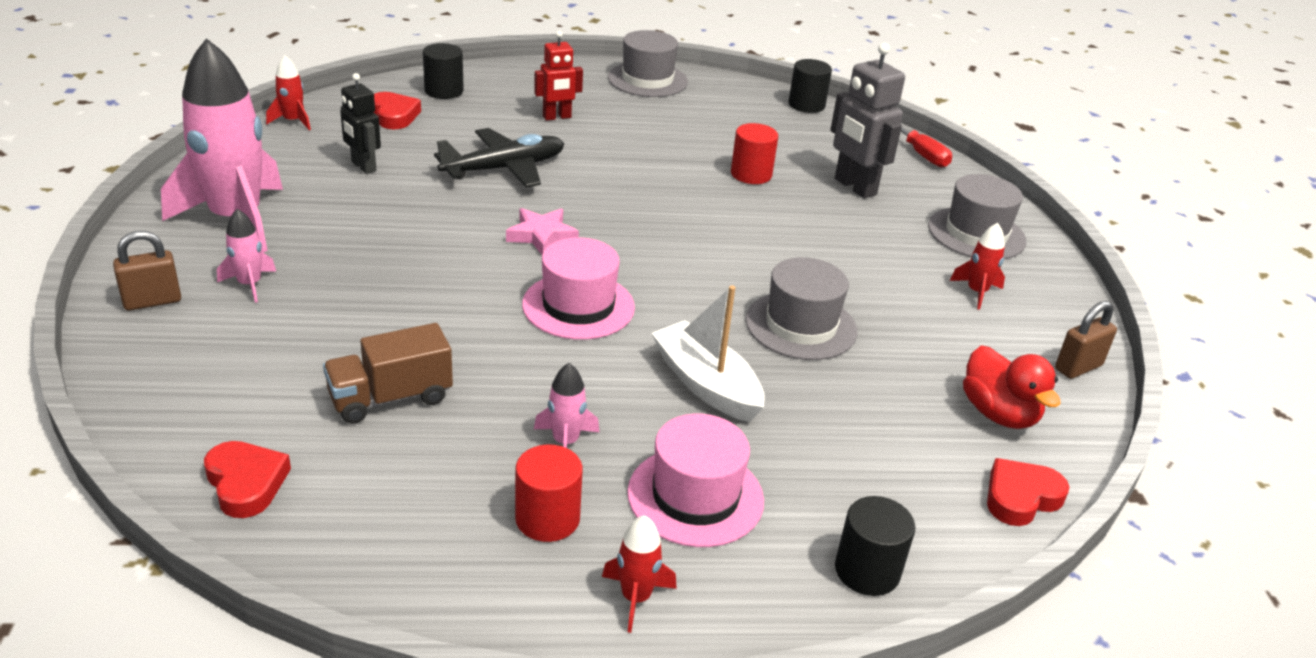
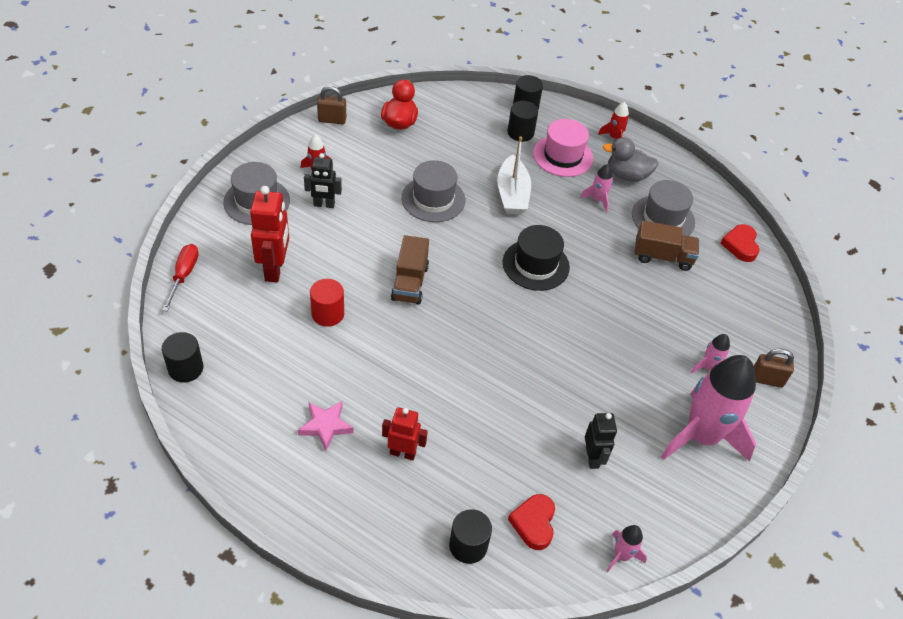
camera: 145 degrees left, 15 degrees up
(293, 121) = (621, 555): red rocket -> pink rocket
(504, 168) = (492, 405): black plane -> none
(541, 235) = (516, 326): pink star -> pink star (326, 426)
(547, 518) = (627, 175): red cylinder -> grey duck
(578, 306) = (535, 265): pink hat -> black hat
(647, 80) = (273, 474): grey hat -> grey hat (663, 218)
(707, 228) = (410, 283): none -> brown truck
(811, 503) = (520, 133): none -> black cylinder
(854, 187) = (275, 269): grey robot -> red robot
(909, 261) = (324, 205): none -> black robot
(1020, 497) = (438, 97): red heart -> none

